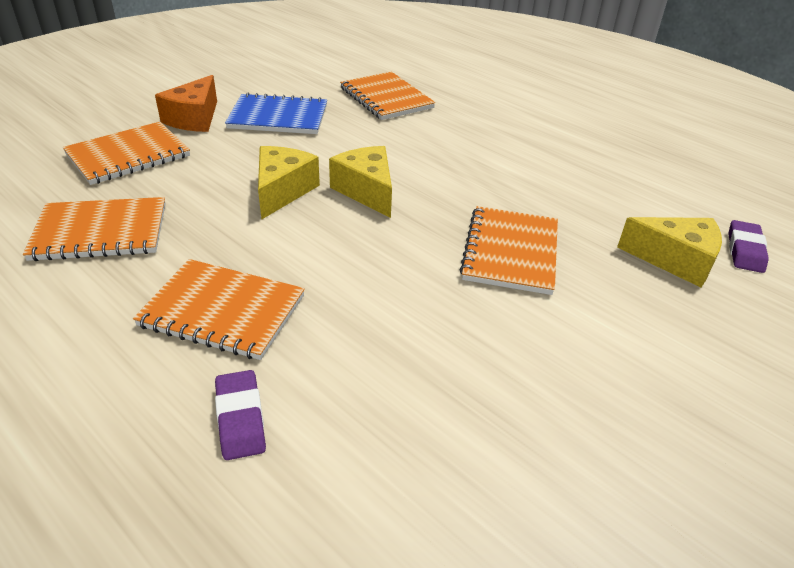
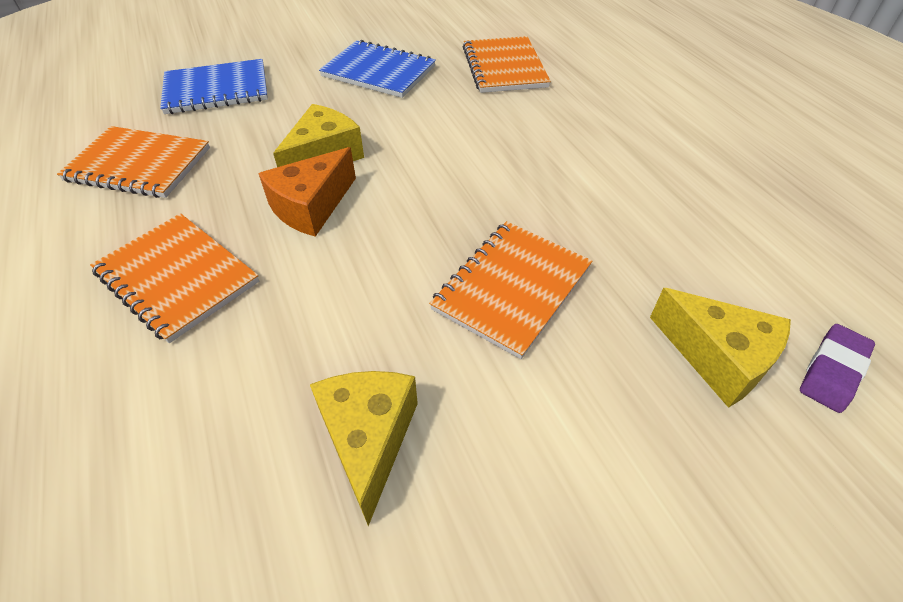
camera: 25 degrees right, 10 degrees up
(128, 155) = (216, 89): orange notebook -> blue notebook
(194, 118) = (300, 60): orange cheese -> orange cheese (311, 207)
(240, 418) = (108, 403): purple eraser -> none
(366, 191) = (406, 174): yellow cheese -> yellow cheese (368, 439)

